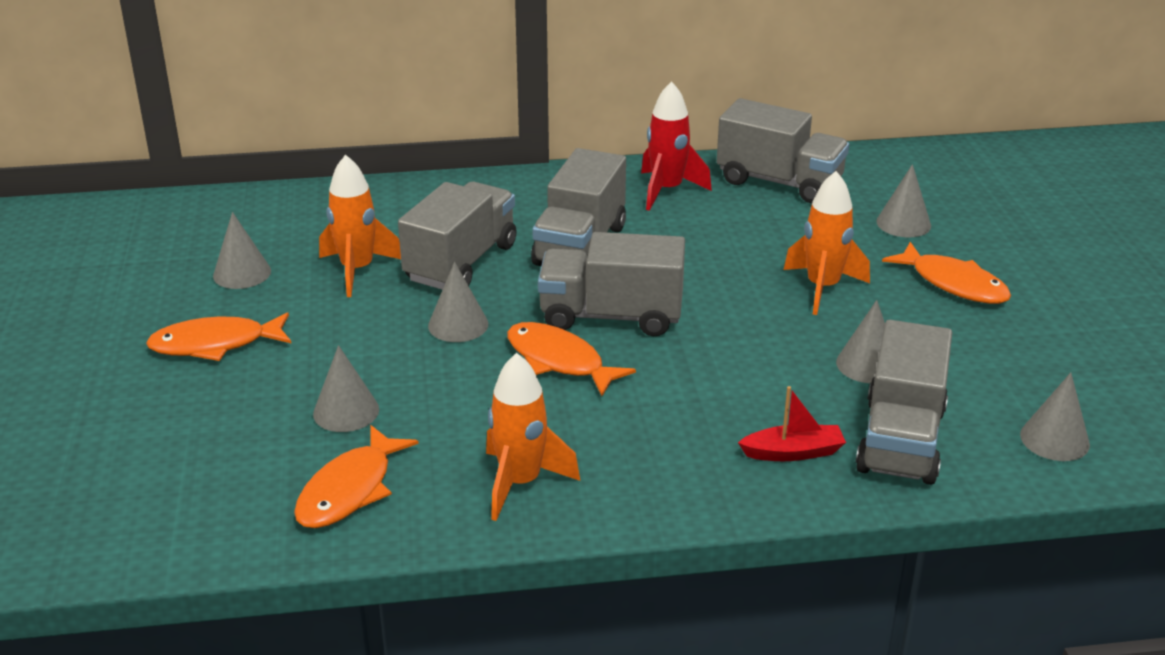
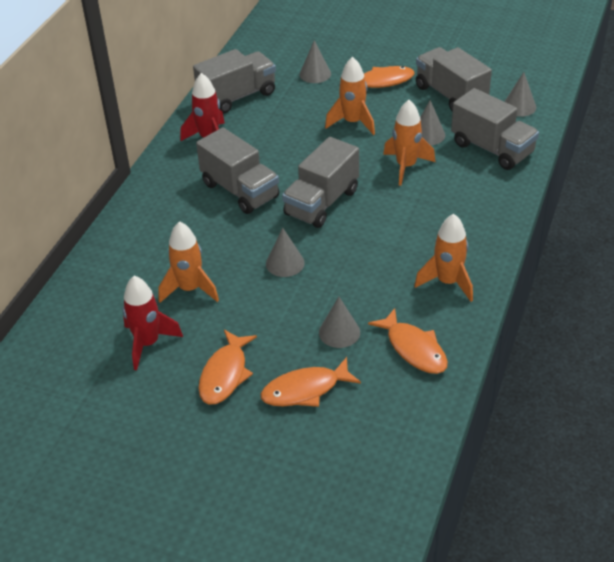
camera: 60 degrees left, 10 degrees up
(242, 273) = (148, 343): grey cone -> red rocket
(461, 262) = (218, 243): grey truck -> grey truck (450, 95)
(559, 361) = (350, 235): orange fish -> orange fish (305, 390)
(765, 366) = (406, 166): none -> orange rocket
(793, 452) = (480, 184): red boat -> none

